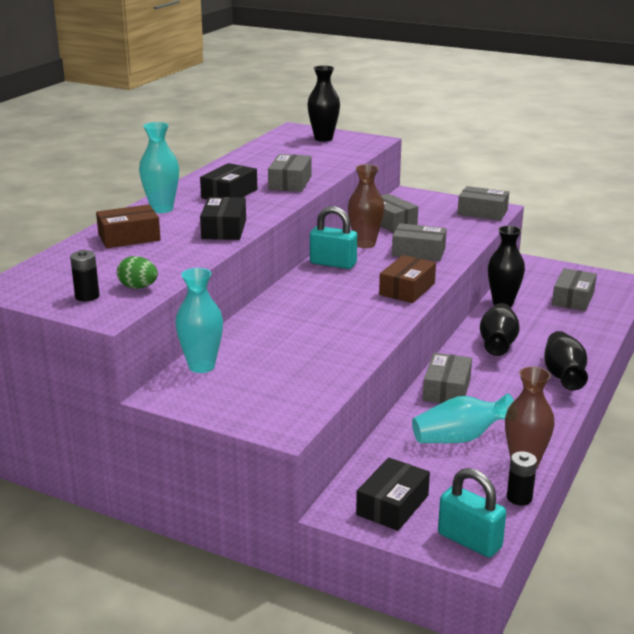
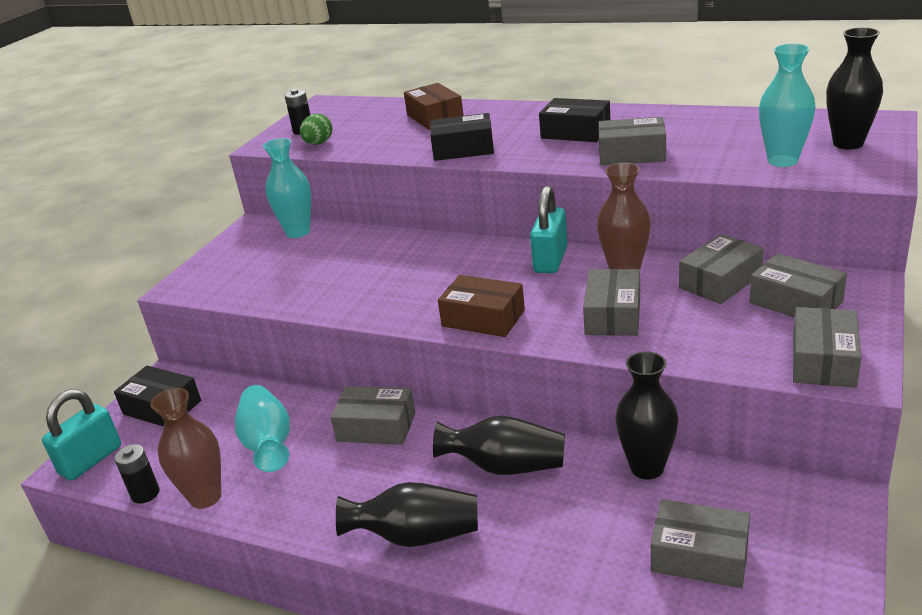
camera: 90 degrees right, 5 degrees up
(162, 209) = (515, 114): turquoise vase -> turquoise vase (782, 161)
(422, 209) = (795, 302): none -> grey box

